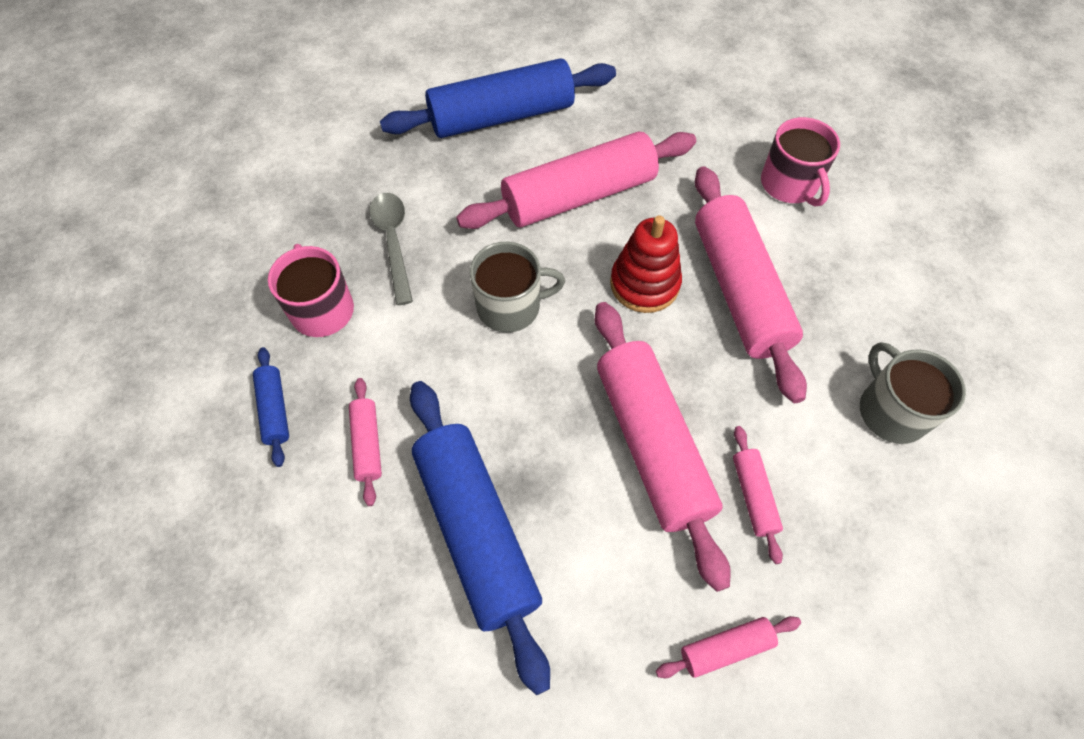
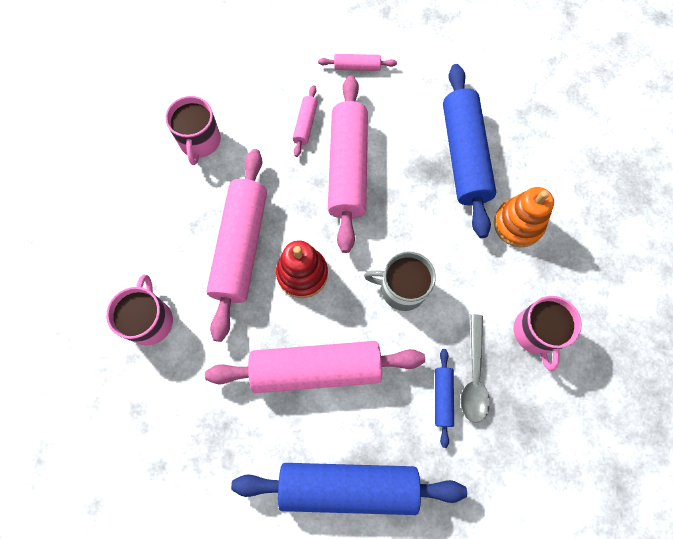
camera: 160 degrees left, 10 degrees up
(275, 410) = (574, 266): blue rolling pin -> blue rolling pin (442, 397)
(367, 444) = (518, 224): pink rolling pin -> orange stacking toy
(891, 411) = (200, 141): grey mug -> pink mug

